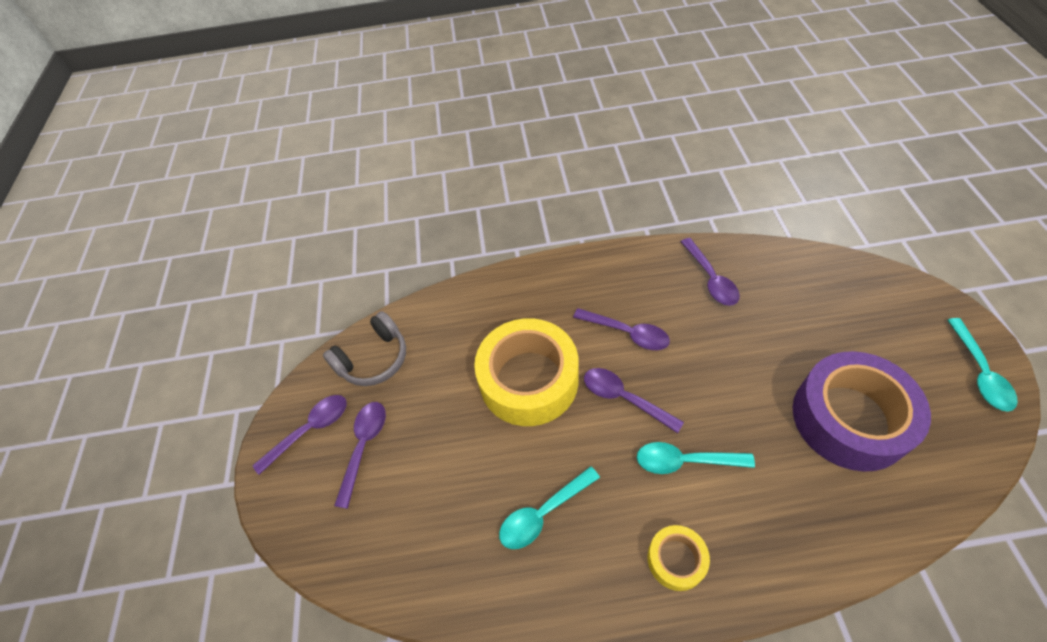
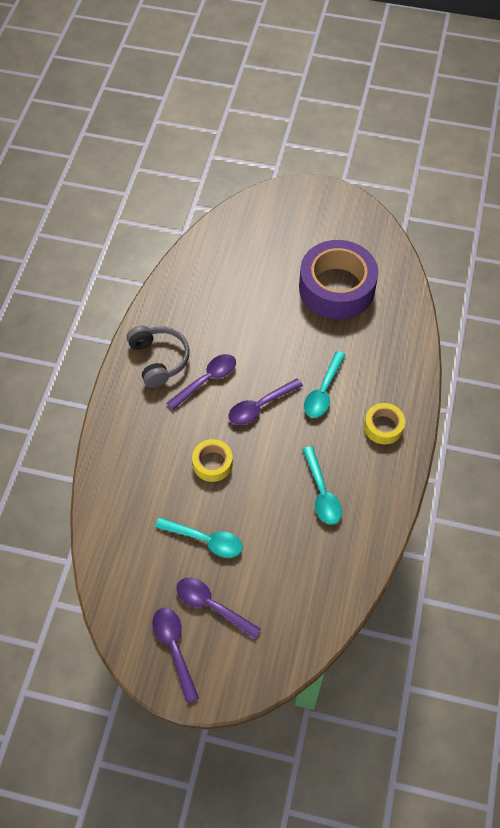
camera: 75 degrees left, 5 degrees up
(373, 359) = (128, 578): grey headphones -> grey headphones (159, 360)
(529, 380) = (212, 463): yellow tape -> yellow tape, size x0.47
(710, 279) = (189, 304): purple spoon -> none
(979, 372) = (338, 207): turquoise spoon -> turquoise spoon (205, 540)

